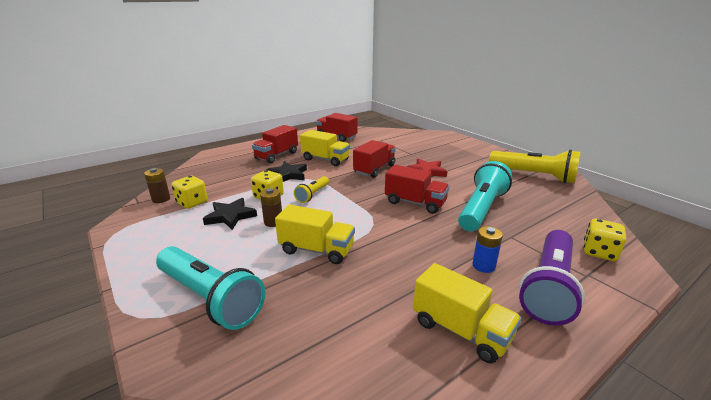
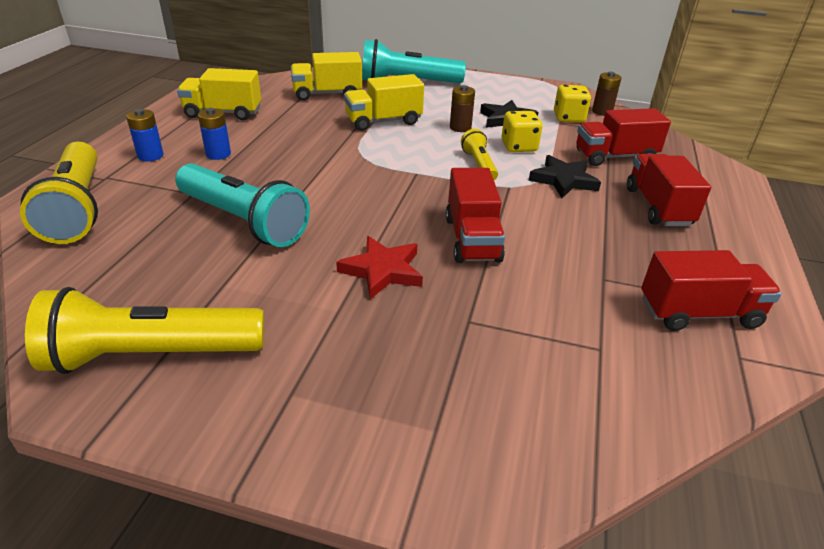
camera: 140 degrees right, 10 degrees up
(325, 159) = (578, 229): yellow truck -> yellow truck (327, 94)
(415, 203) = (342, 198): red truck -> red truck (615, 157)
(481, 209) = (243, 221): turquoise flashlight -> turquoise flashlight turned 45 degrees counterclockwise
(548, 287) = (150, 156): purple flashlight -> blue battery
(599, 252) = (77, 208): yellow dice -> yellow flashlight

